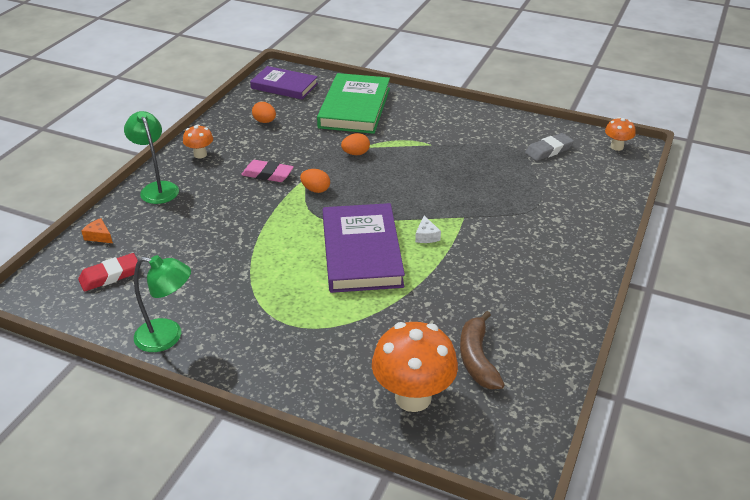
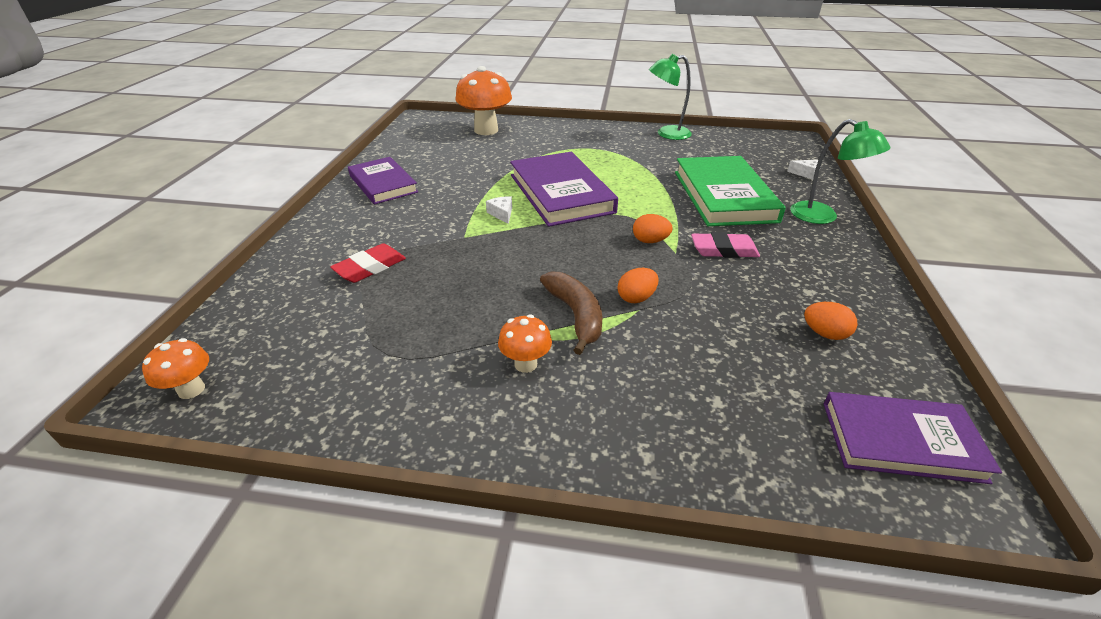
camera: 165 degrees right, 0 degrees up
(99, 236) = (806, 174): orange cheese -> white cheese
(110, 276) = (753, 154): red eraser -> red eraser (370, 267)
(200, 154) = (837, 262): orange mushroom -> orange mushroom (525, 364)
(354, 108) = (706, 399): green book -> green book (724, 196)
(477, 358) = (444, 148): brown banana -> brown banana (576, 315)
(547, 298) = (383, 184): none -> purple book
(549, 150) = (327, 358): grey eraser -> none

